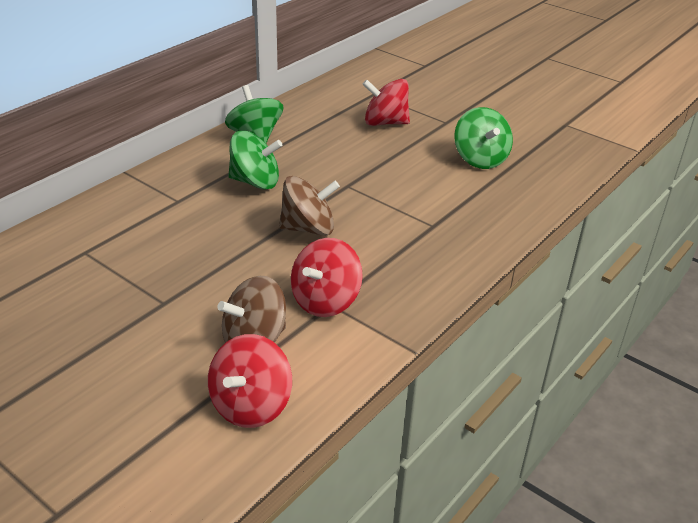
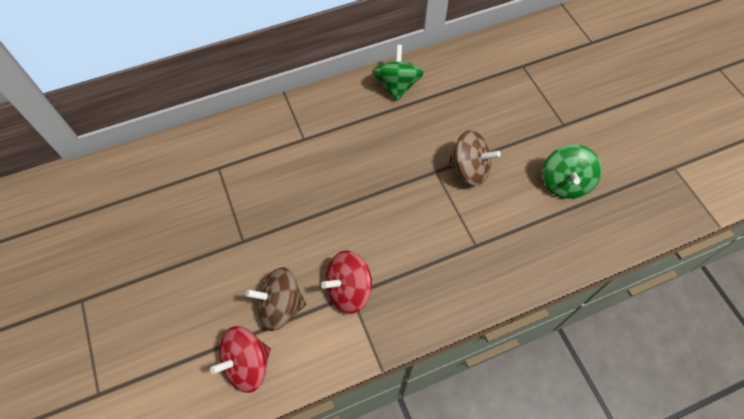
camera: 30 degrees right, 25 degrees up
(255, 182) = (368, 140): green spinning top -> none
(308, 228) = (379, 208): brown spinning top -> brown spinning top (469, 169)
(385, 123) = (510, 106): red spinning top -> none

